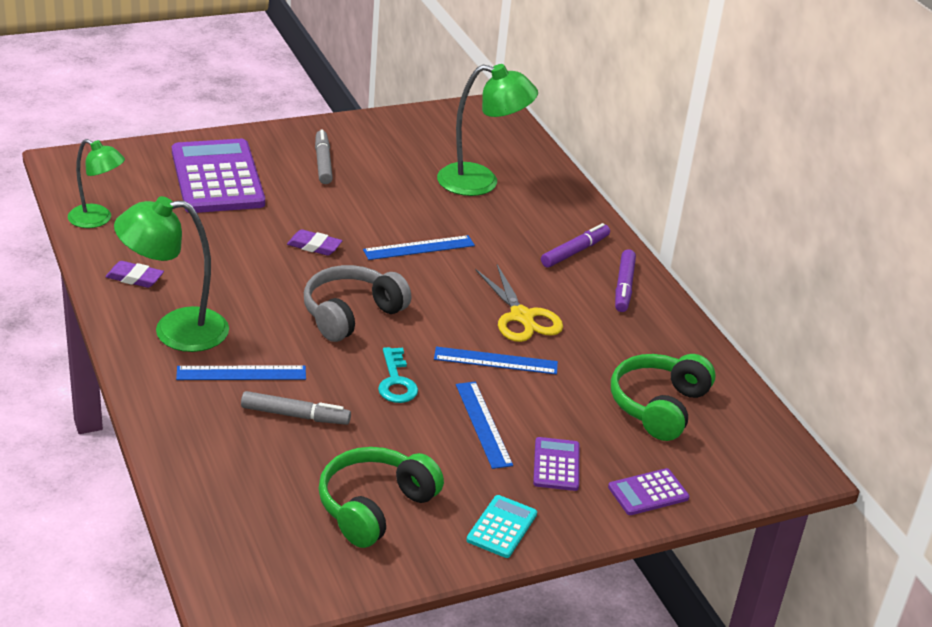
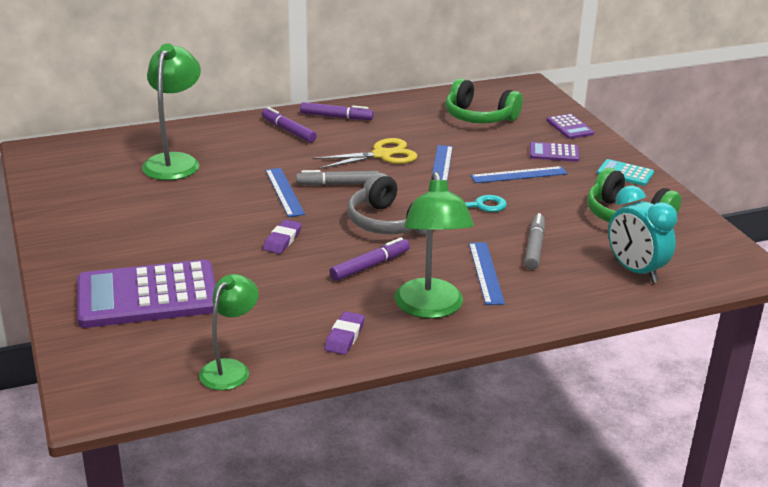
camera: 85 degrees left, 5 degrees down
(236, 491) = (635, 271): none -> turquoise clock
(260, 297) = (370, 266): none -> purple marker
(323, 163) = (125, 236): grey marker -> grey marker (338, 184)

